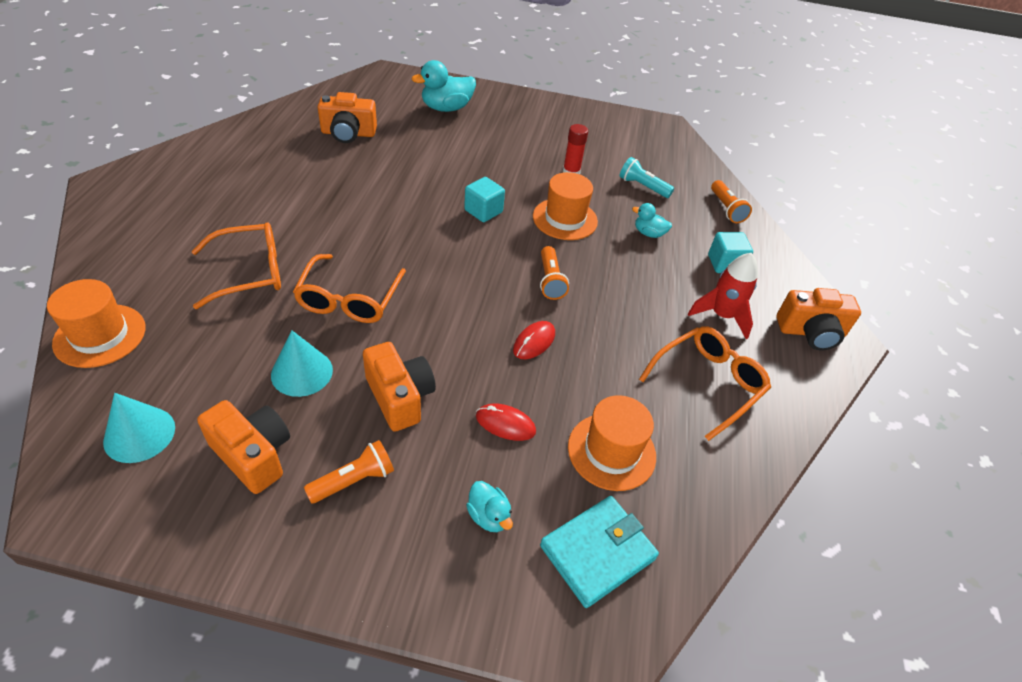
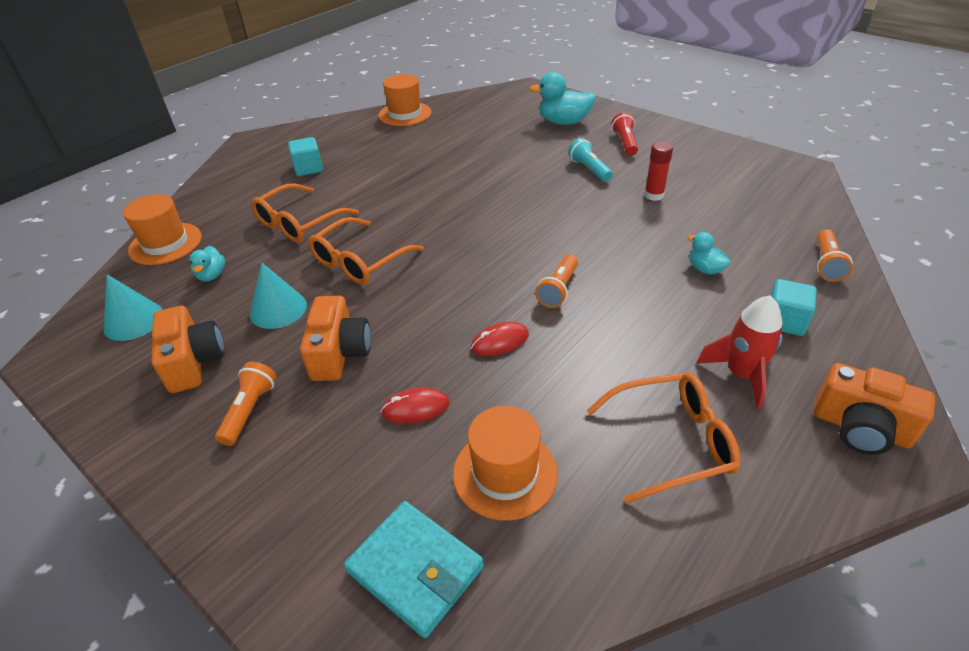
camera: 35 degrees right, 5 degrees down
(249, 272) = (299, 223): orange glasses -> orange glasses turned 120 degrees clockwise
(348, 133) = (458, 131): orange camera -> none
(354, 480) = (250, 410): orange flashlight -> orange flashlight turned 75 degrees counterclockwise
(483, 211) = (535, 214): turquoise cube -> turquoise cube (308, 168)
(489, 516) = (337, 487): turquoise duck -> turquoise duck (212, 275)
(505, 424) = (415, 408): red mouse -> red mouse turned 60 degrees counterclockwise
(516, 123) = (625, 143): none -> red flashlight
(565, 219) = (616, 236): orange hat -> orange hat (405, 114)
(597, 552) = (415, 569): turquoise wallet -> turquoise wallet turned 45 degrees clockwise
(642, 186) = (730, 222): turquoise flashlight -> turquoise flashlight (589, 169)

